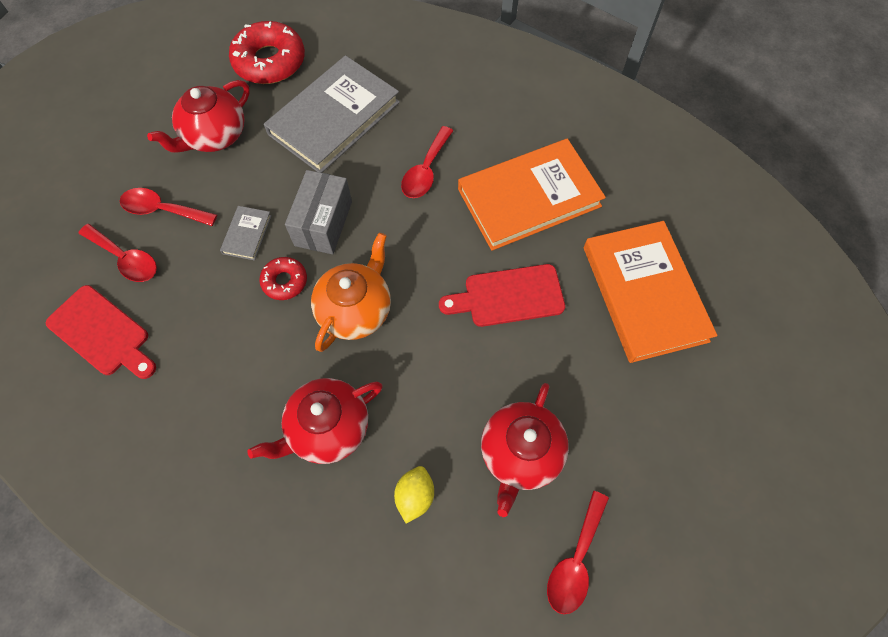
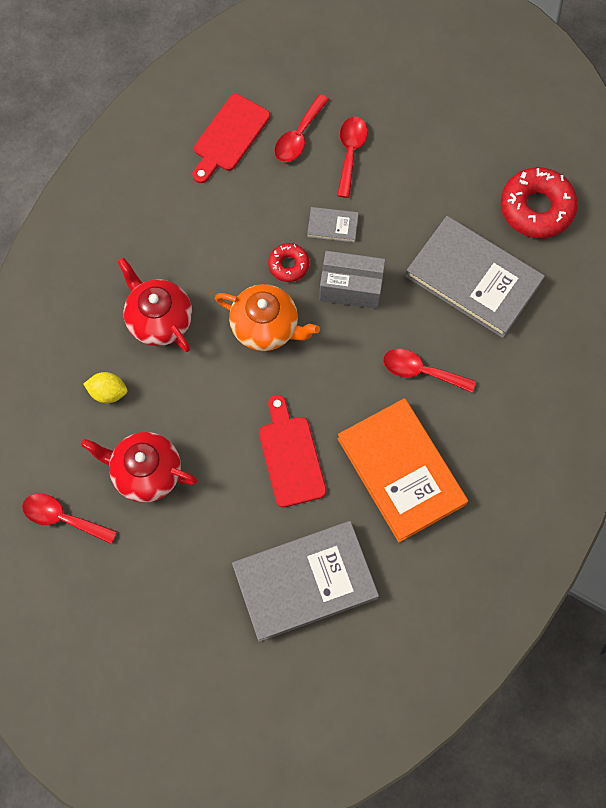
camera: 85 degrees right, 5 degrees up
(215, 136) = (437, 177): red teapot -> none
(644, 293) = (305, 581): orange book -> grey book

